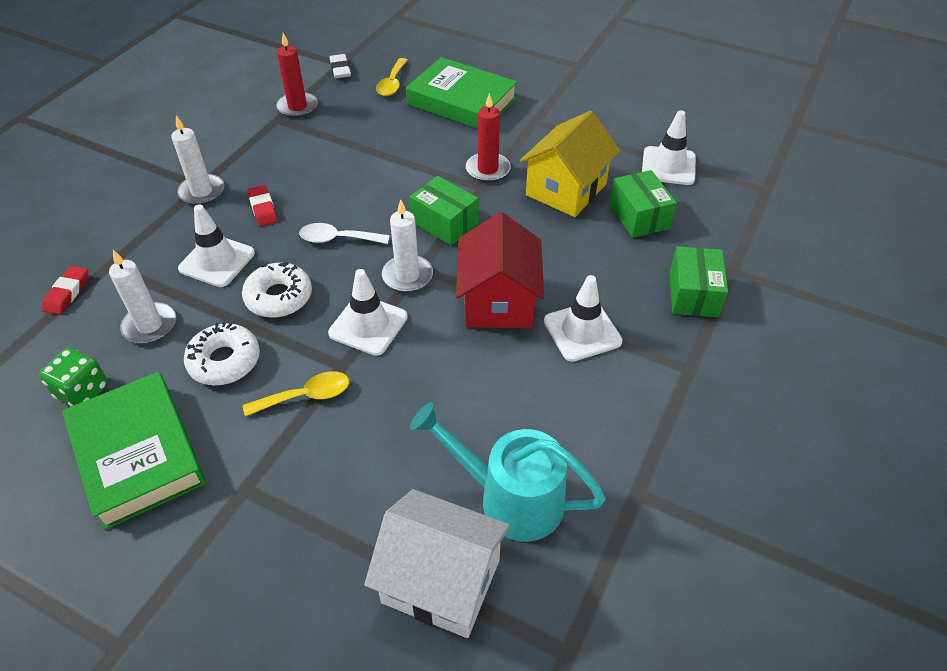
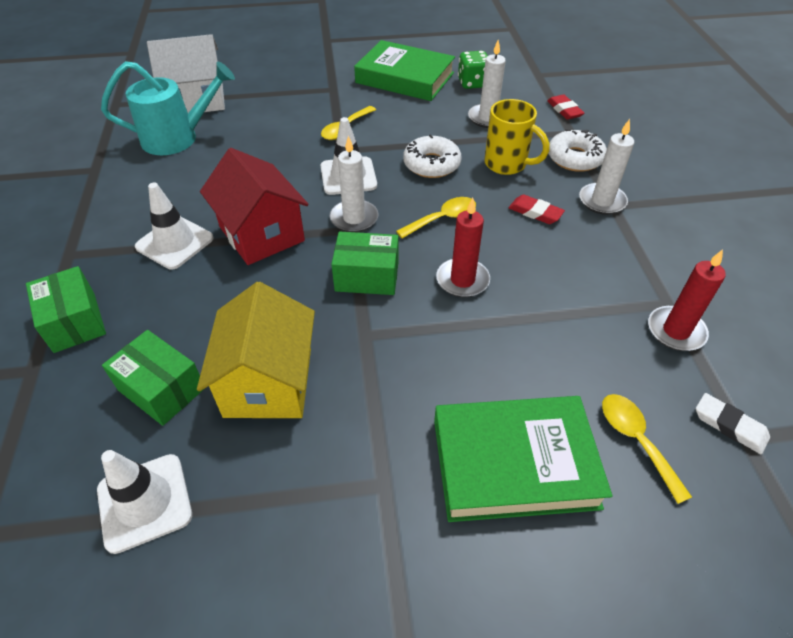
camera: 145 degrees right, 0 degrees up
(217, 261) = (507, 164): white traffic cone -> yellow mug
(224, 361) = (416, 123): white donut -> white donut (575, 158)
(337, 239) = (443, 219): white spoon -> yellow spoon
(488, 169) = (379, 362): red candle -> red candle (462, 280)

